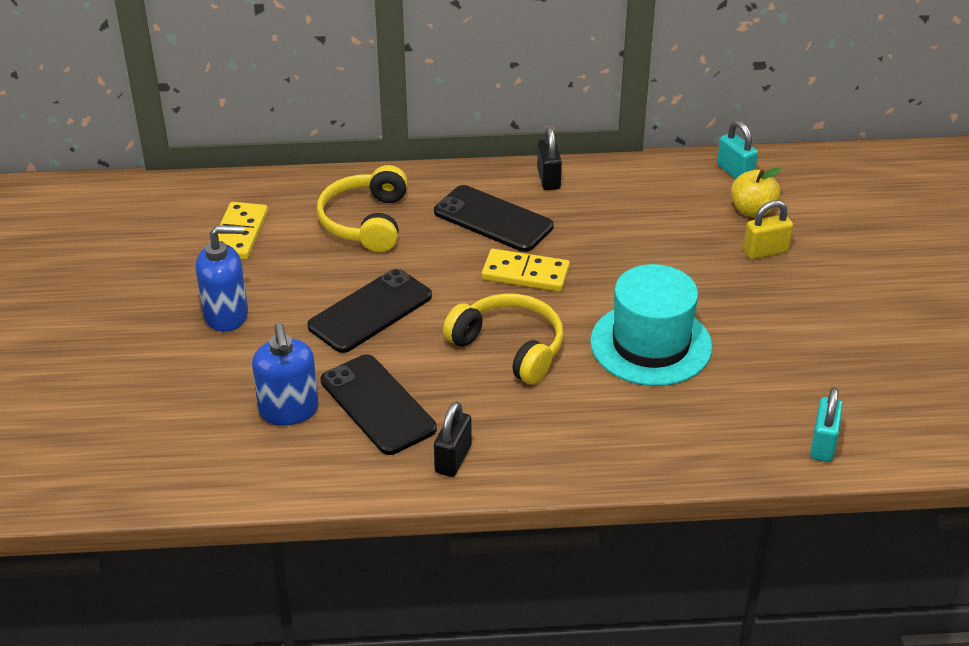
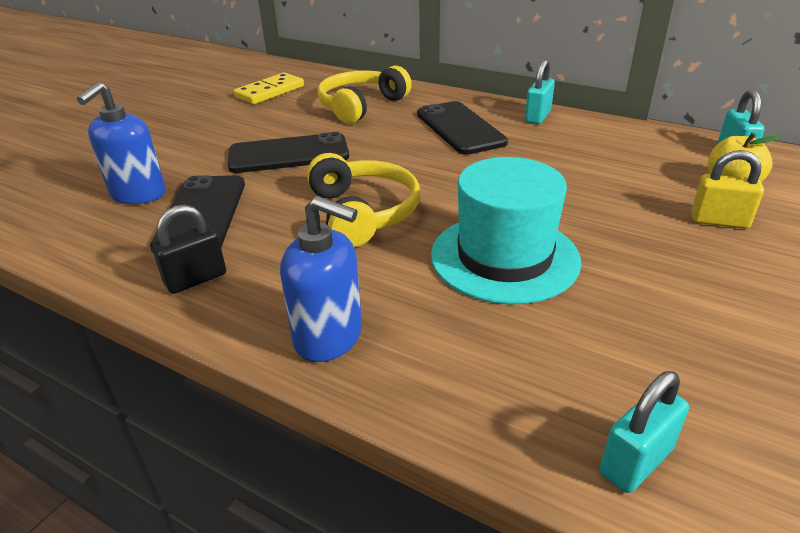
camera: 35 degrees right, 5 degrees down
(226, 315) = (194, 128): blue soap dispenser -> blue soap dispenser (329, 337)
(525, 274) = (444, 167): yellow domino -> none
(548, 179) = (537, 117): black padlock -> turquoise padlock

